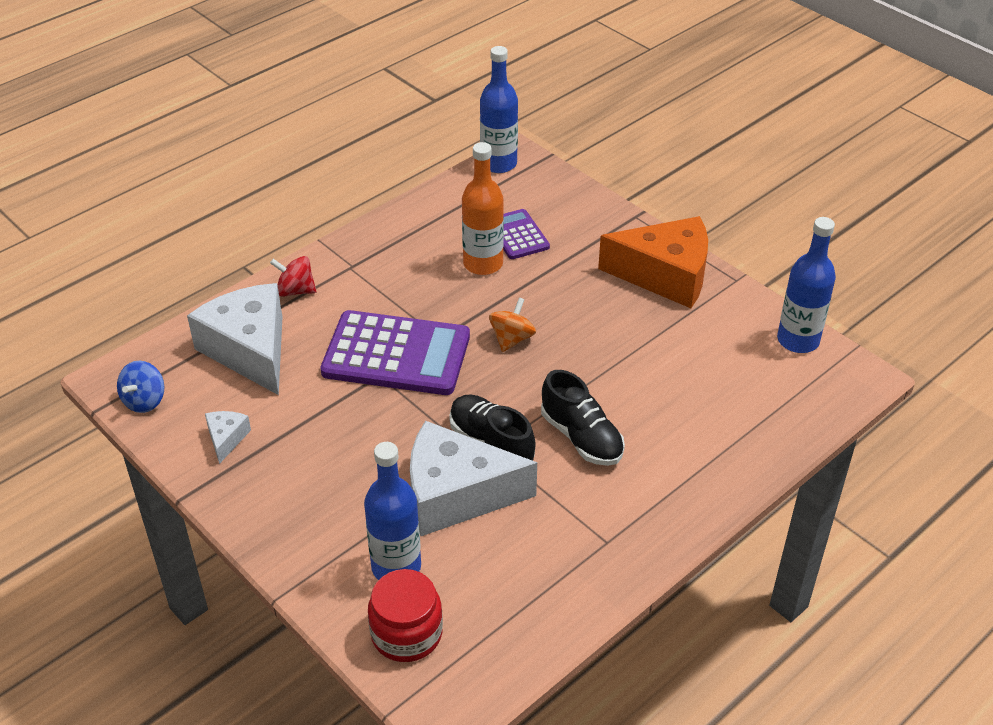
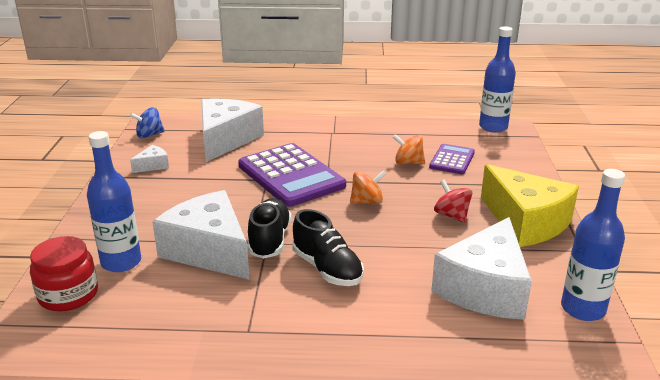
camera: 45 degrees right, 15 degrees down
(295, 290) = (288, 129): red spinning top -> red spinning top (451, 215)
(483, 264) = (408, 162): orange bottle -> orange spinning top
(581, 437) = (327, 269): black shoe -> black shoe turned 45 degrees counterclockwise
(665, 275) = (525, 222): orange cheese -> yellow cheese
(717, 369) = (485, 288): none -> white cheese

